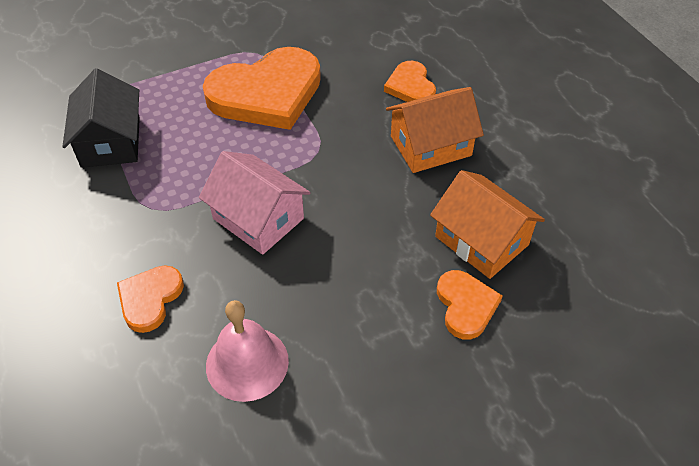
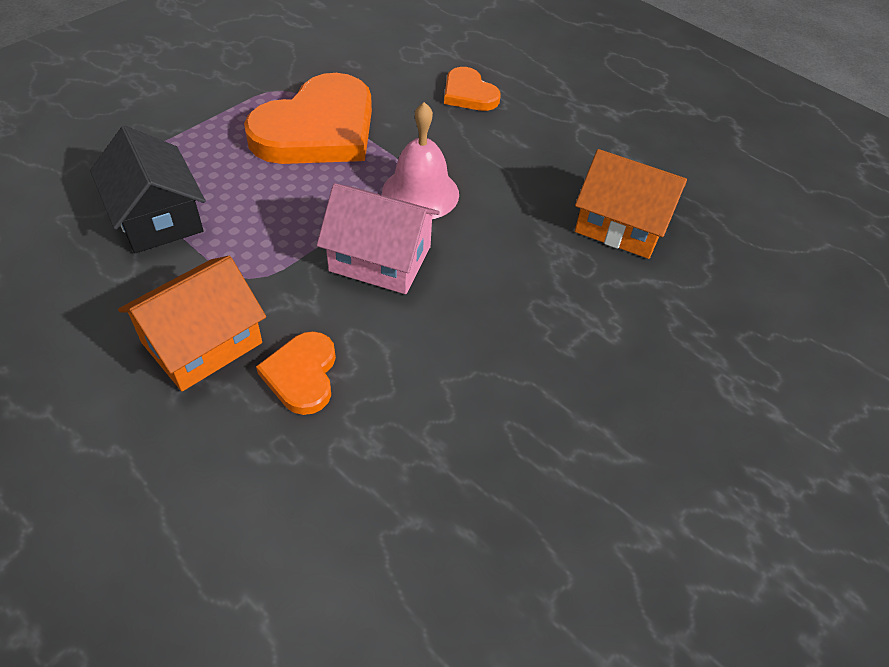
camera: 25 degrees left, 0 degrees up
(247, 363) = (451, 410): pink bell -> pink bell (420, 193)
(430, 146) = (521, 146): orange house -> orange house (202, 343)
(466, 306) = (641, 290): orange heart -> none

